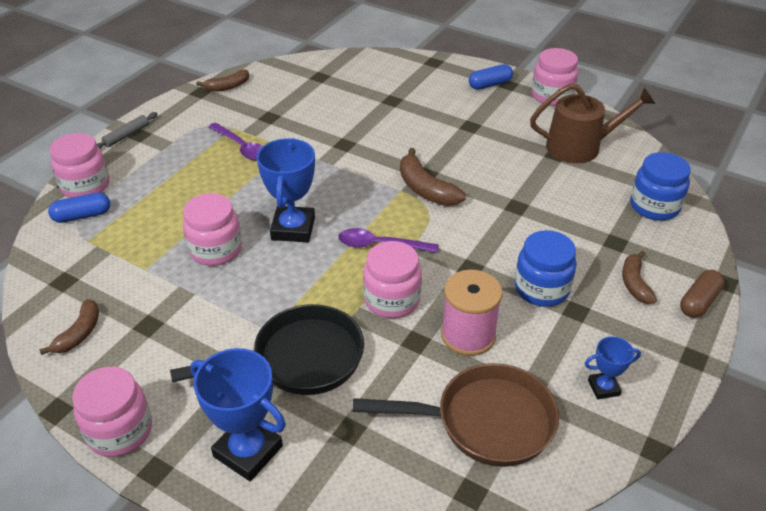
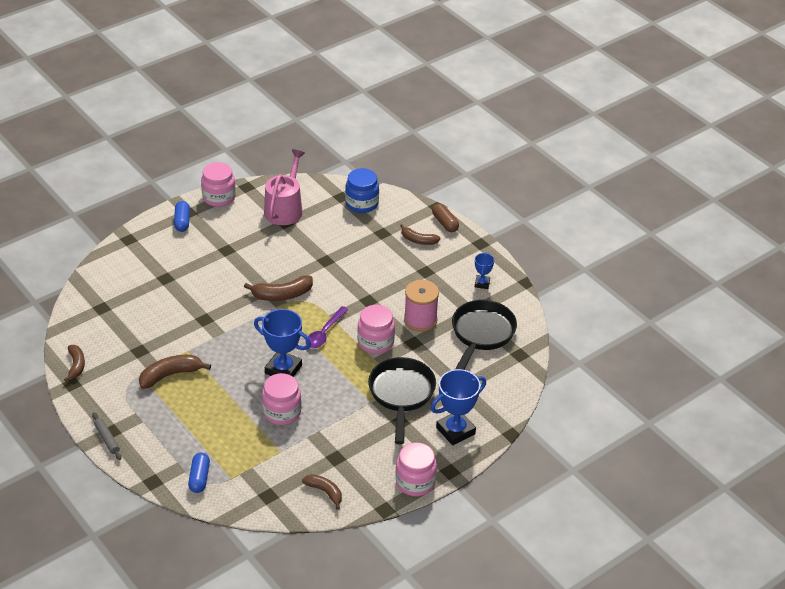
camera: 70 degrees left, 0 degrees up
(85, 186) = (162, 472): pink jar -> none
(241, 147) = (170, 375): purple spoon -> brown banana
(485, 422) = (481, 334): brown pan -> black pan
(541, 289) = (402, 278): blue jar -> none
(580, 147) = (285, 209): brown watering can -> pink watering can

